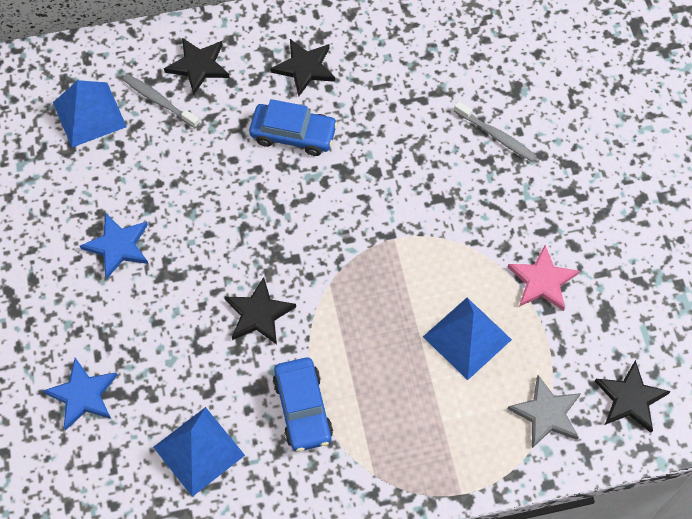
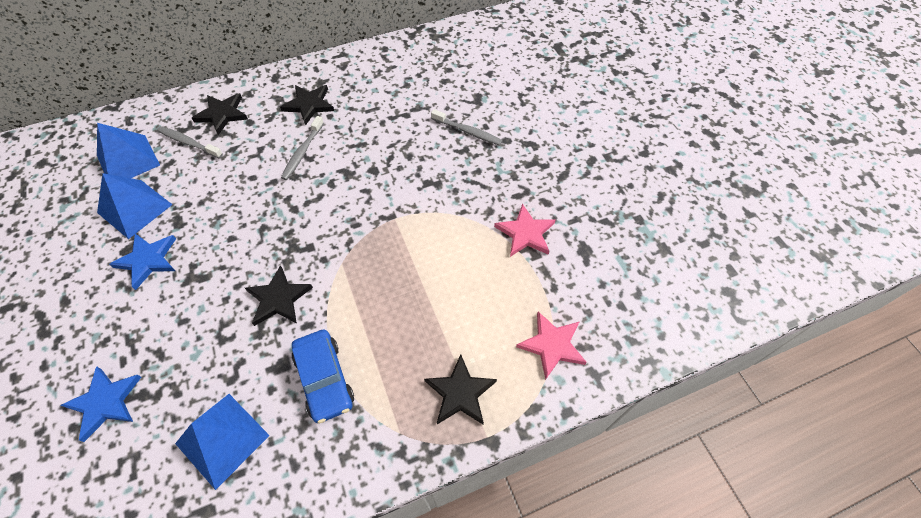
camera: 10 degrees left, 5 degrees down
(293, 134) = (302, 152): blue car -> grey toothbrush
(467, 338) = (469, 290): blue pyramid -> blue pyramid (135, 208)
(546, 413) = (552, 345): grey star -> pink star
(630, 398) = (623, 319): black star -> black star (460, 392)

